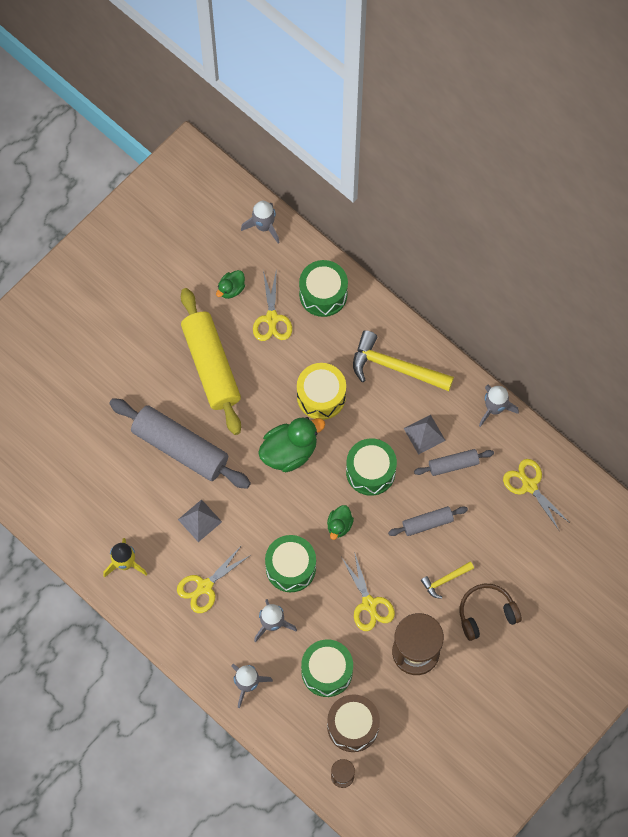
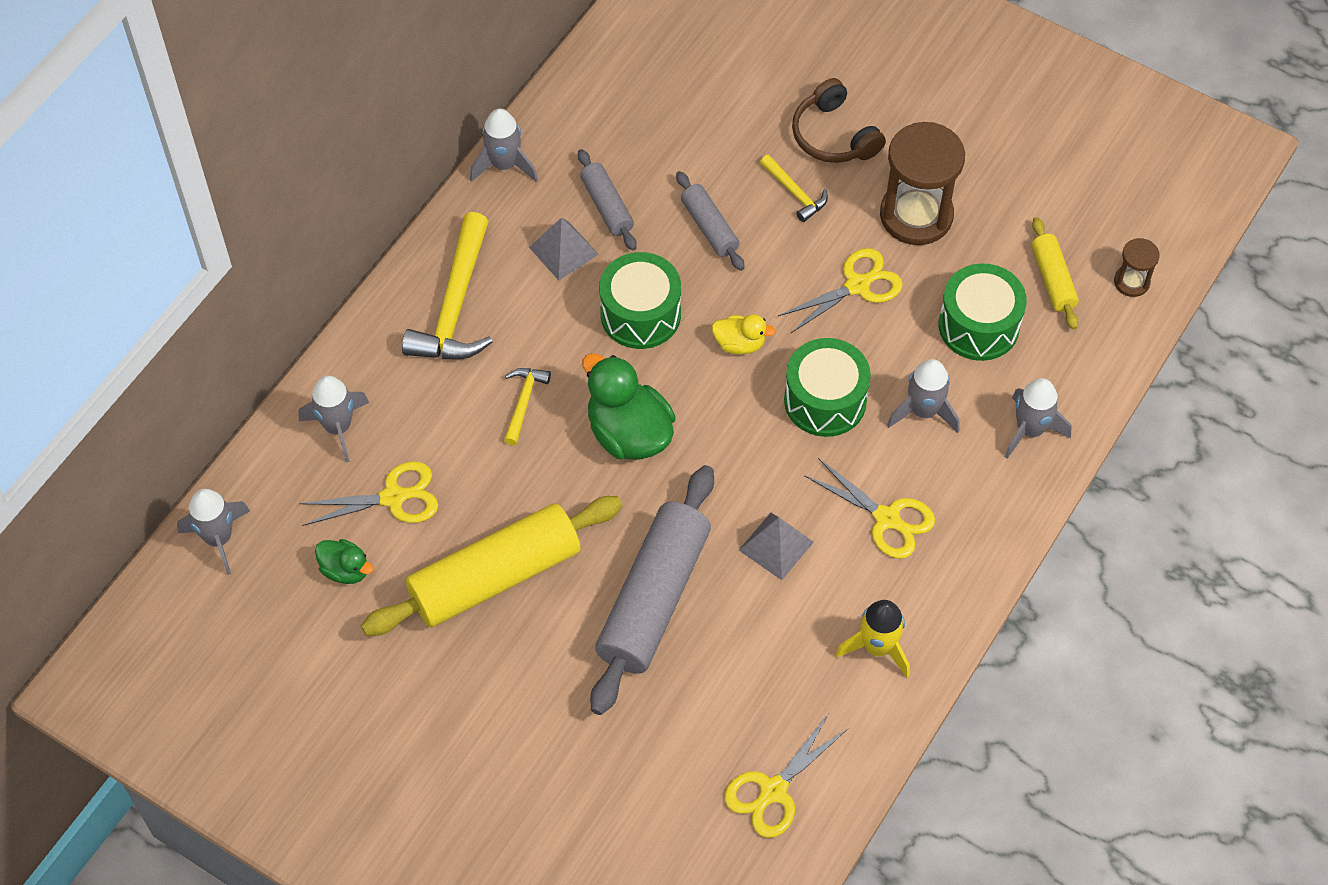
camera: 100 degrees left, 10 degrees down
(321, 396) = (523, 402): yellow drum -> yellow hammer
(323, 294) = (338, 427): green drum -> grey rocket
(339, 525) = (739, 344): green duck -> yellow duck
(353, 726) = (1052, 279): brown drum -> yellow rolling pin
(529, 485) = (621, 106): yellow scissors -> yellow scissors (773, 790)

